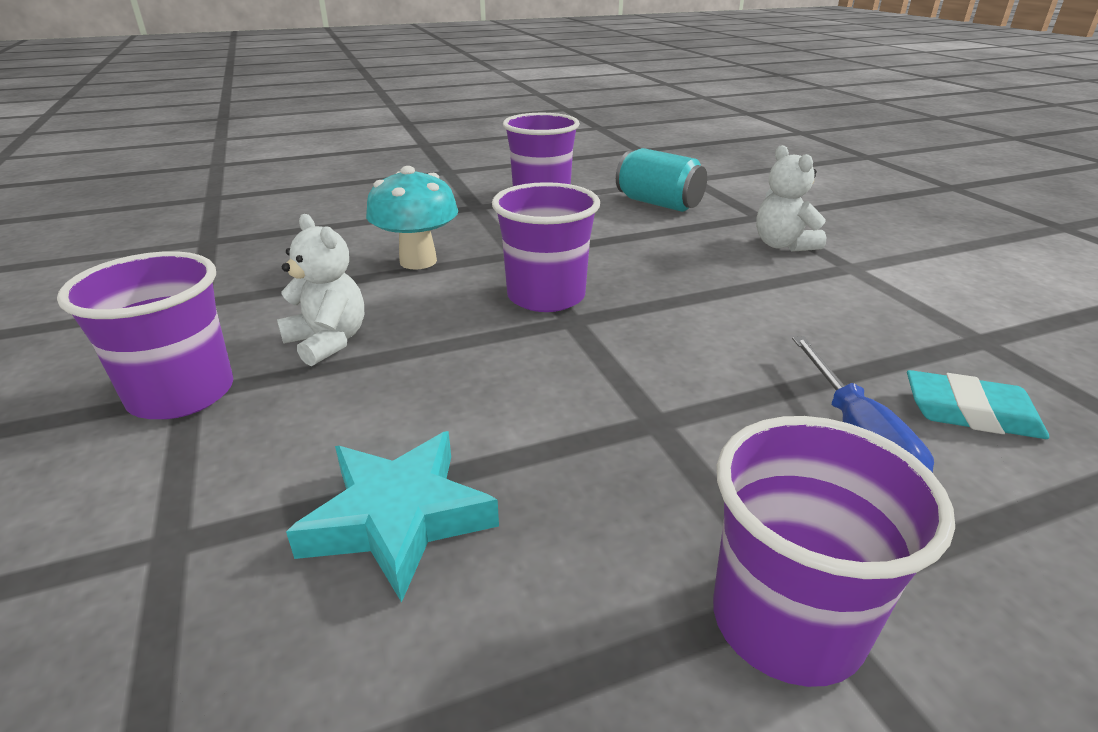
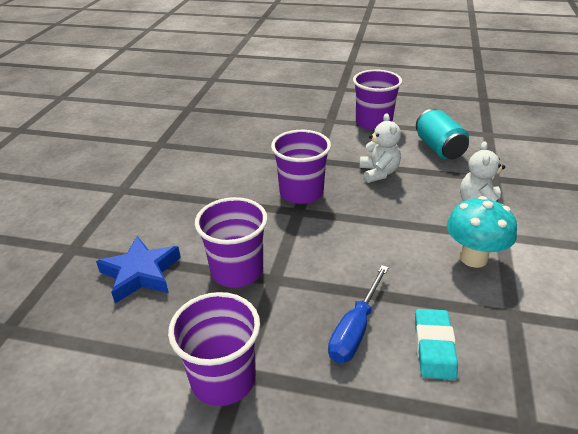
camera: 35 degrees right, 5 degrees up
(182, 394) = (119, 189): purple cup -> purple cup (237, 271)
(328, 342) = (187, 183): white teddy bear -> white teddy bear (379, 173)
(398, 518) = (141, 273): turquoise star -> blue star
(418, 261) = (264, 150): turquoise mushroom -> turquoise mushroom (473, 258)
(970, 413) = (434, 347): turquoise eraser -> turquoise eraser turned 45 degrees clockwise

